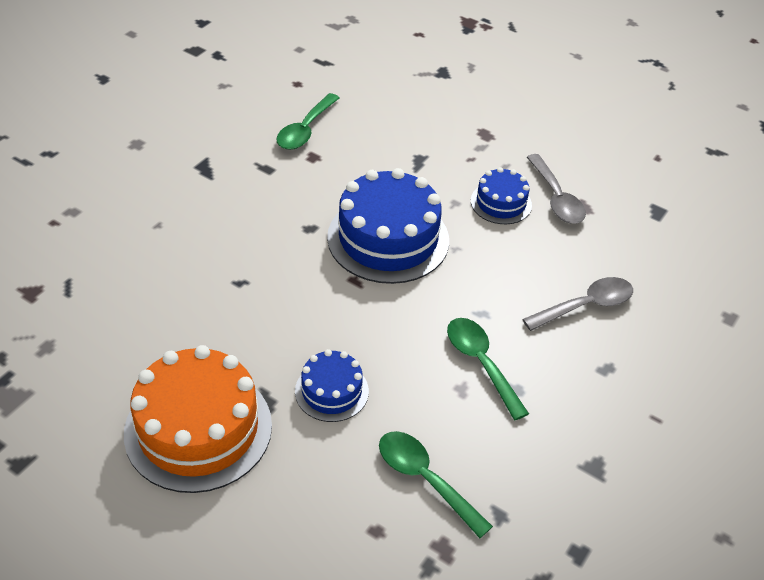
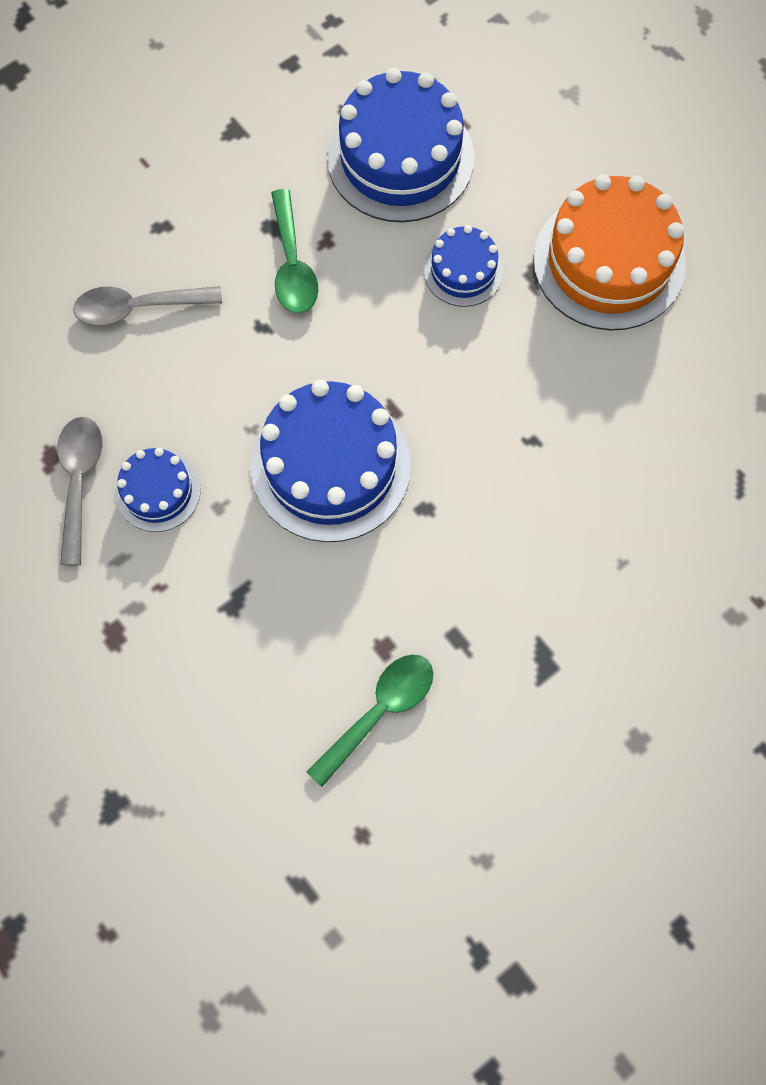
camera: 160 degrees left, 25 degrees up
(425, 479) = (400, 158): green spoon -> blue cake

